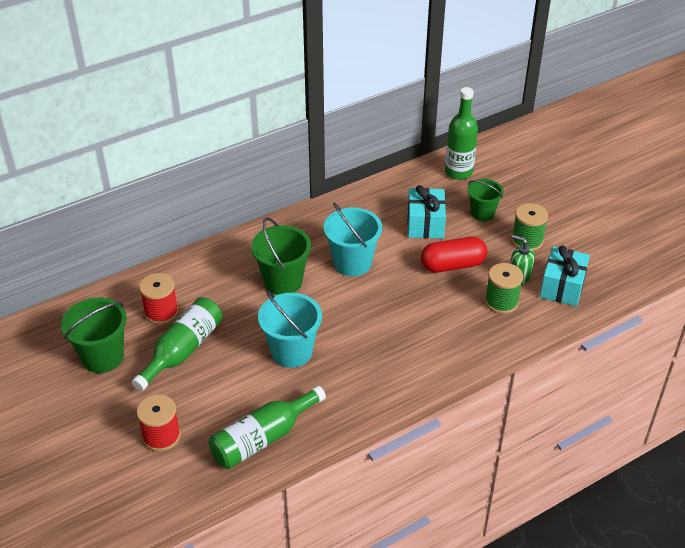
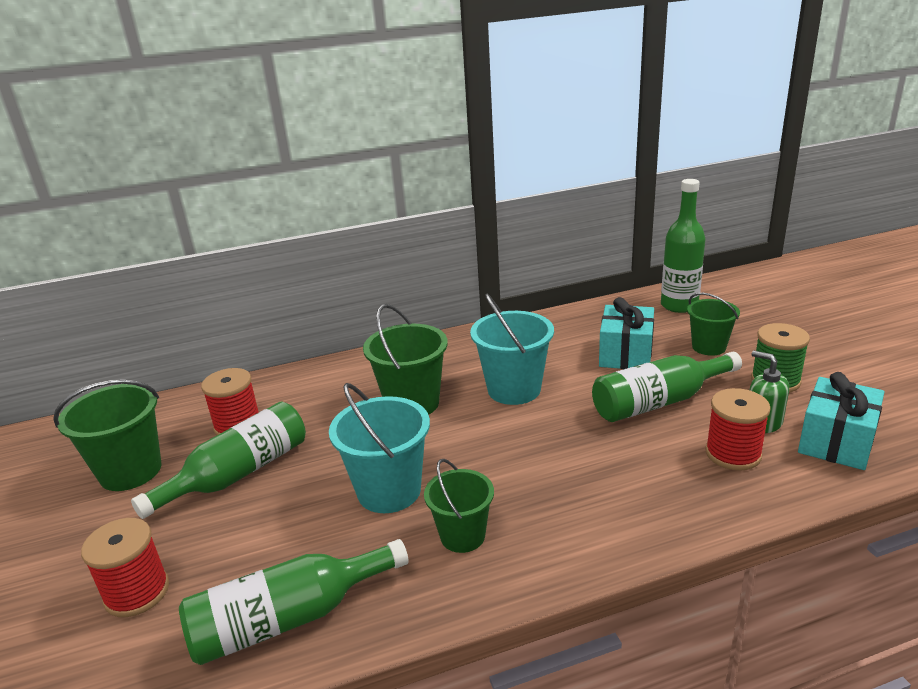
camera: 15 degrees right, 15 degrees down
(348, 376) = (462, 536): none -> green bucket
(452, 265) = (659, 402): red capsule -> green bottle
(501, 302) = (733, 454): green spool -> red spool

